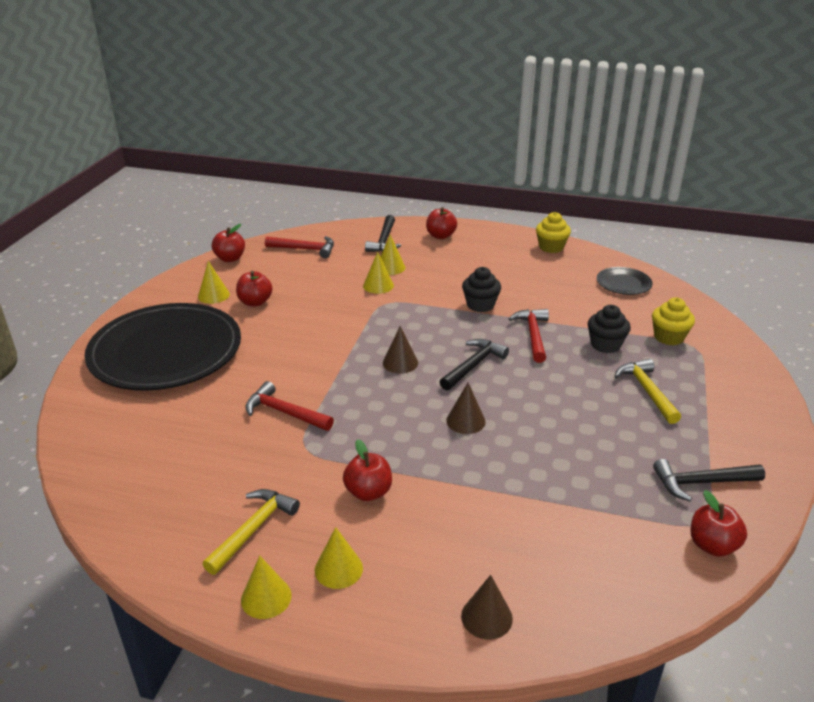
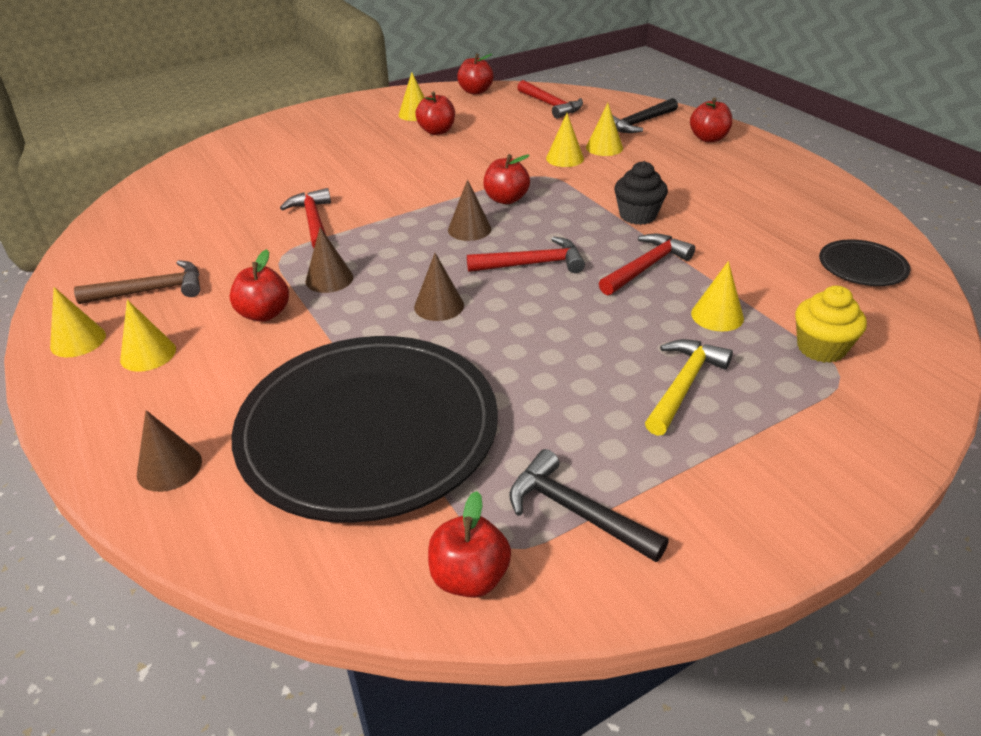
camera: 45 degrees right, 5 degrees up
(166, 352) = (313, 141): black plate -> black plate (368, 430)
(253, 529) = (152, 290): yellow hammer -> brown hammer
(369, 444) = (329, 279): none -> brown cone
(388, 331) = (506, 199): none -> red apple
(473, 365) = (532, 264): black hammer -> red hammer
(551, 247) = (827, 194): yellow cupcake -> none
(605, 345) = (717, 315): black cupcake -> yellow cone

